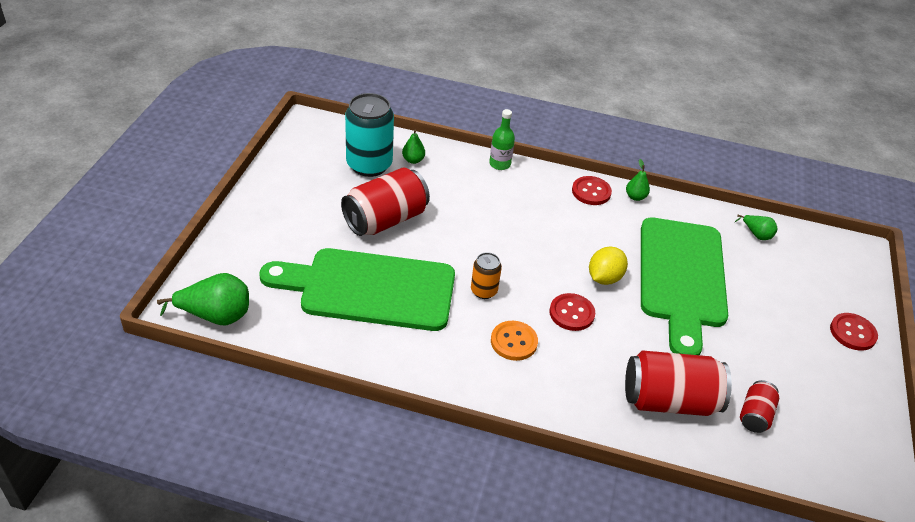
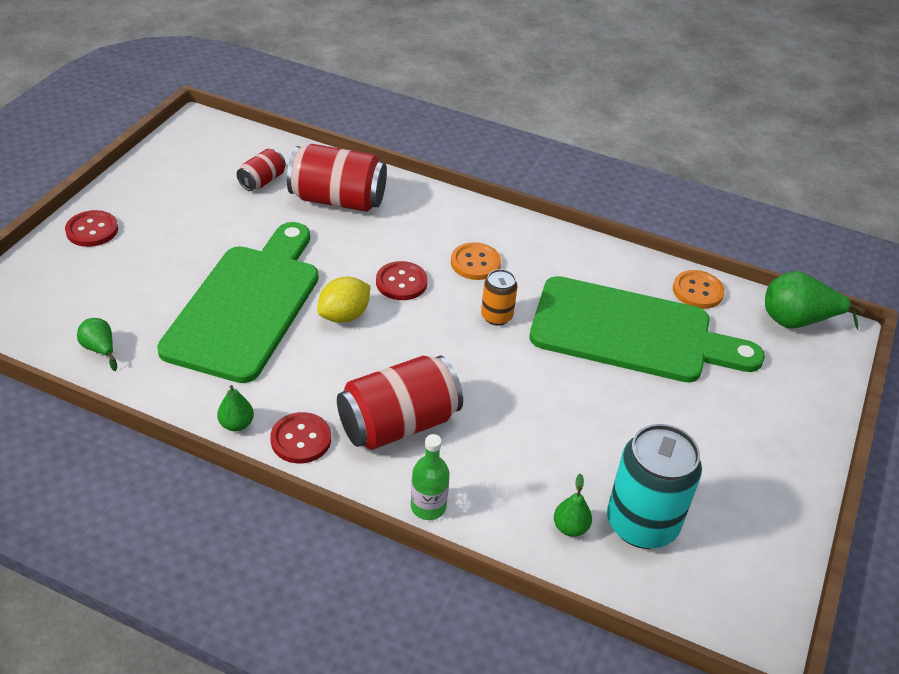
camera: 170 degrees left, 0 degrees up
(304, 337) = (697, 291): none -> orange button
(385, 220) = (614, 422): red can -> red can (398, 424)

